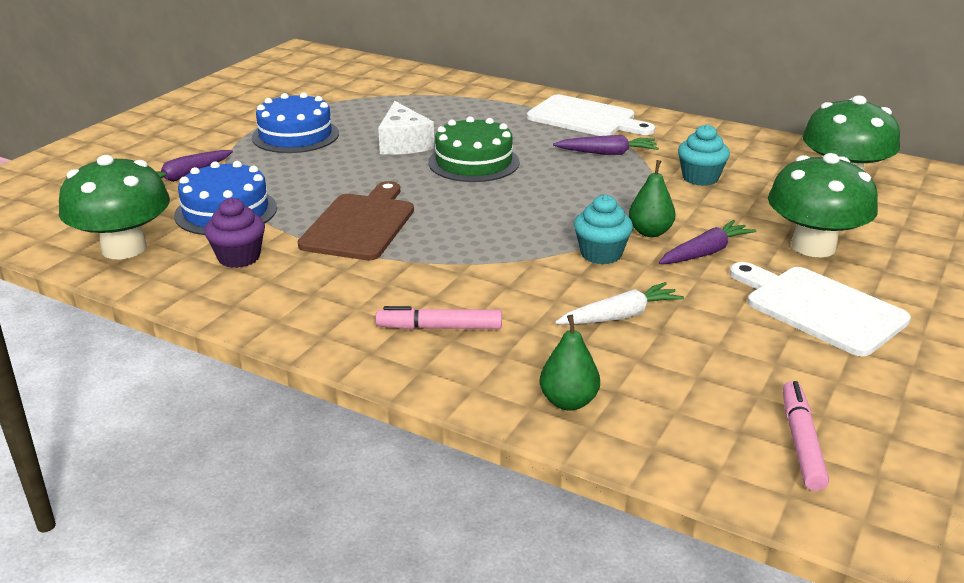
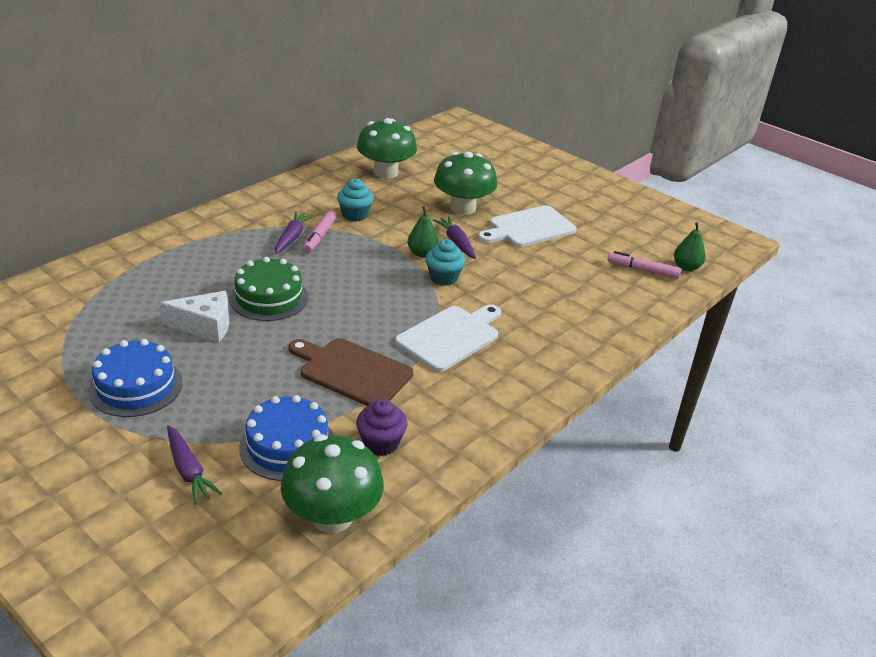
camera: 80 degrees left, 5 degrees up
(439, 328) = (515, 359): pink marker -> pink marker (320, 236)
(568, 402) = (602, 328): green pear -> green pear (686, 267)
(585, 118) = (219, 230): white cutting board -> white cutting board (450, 336)
(619, 316) = (519, 290): white carrot -> none

